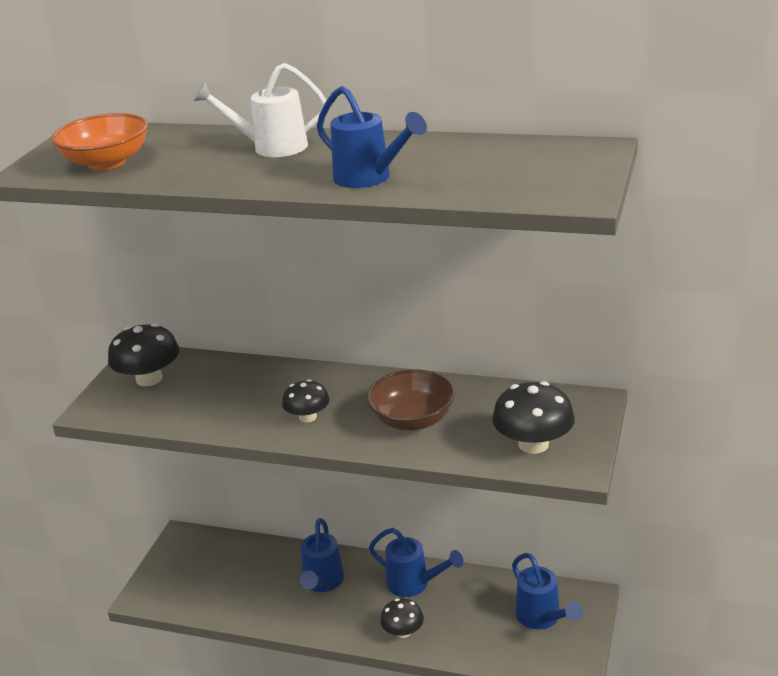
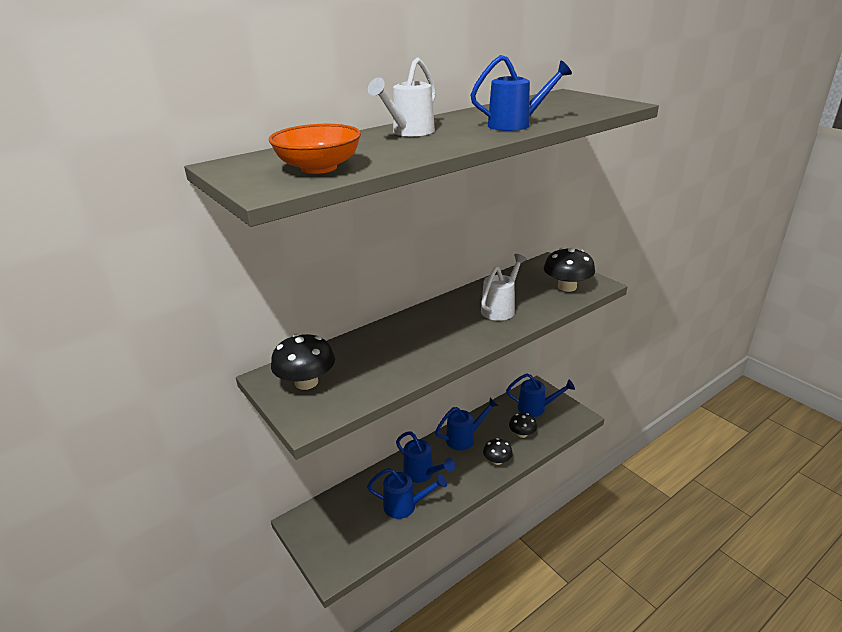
camera: 55 degrees left, 0 degrees up
(264, 596) = (405, 506): none -> blue watering can
(308, 417) = (450, 338): black mushroom -> black mushroom (522, 434)
(412, 420) = (500, 309): brown bowl -> white watering can

